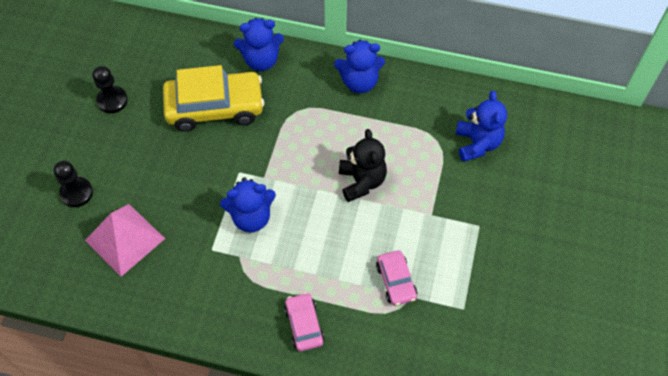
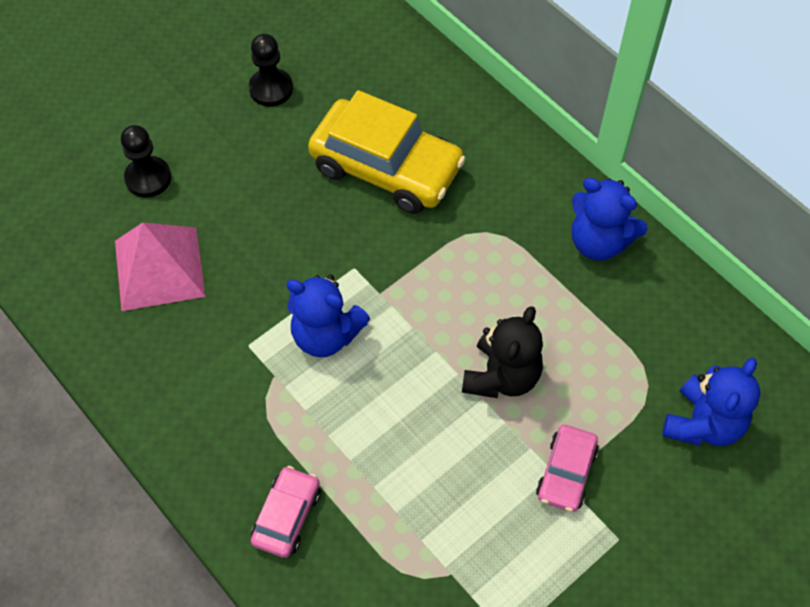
camera: 35 degrees right, 0 degrees up
(261, 60) = (489, 140): blue teddy bear -> none
(396, 281) = (446, 539): pink car -> pink car (566, 473)

